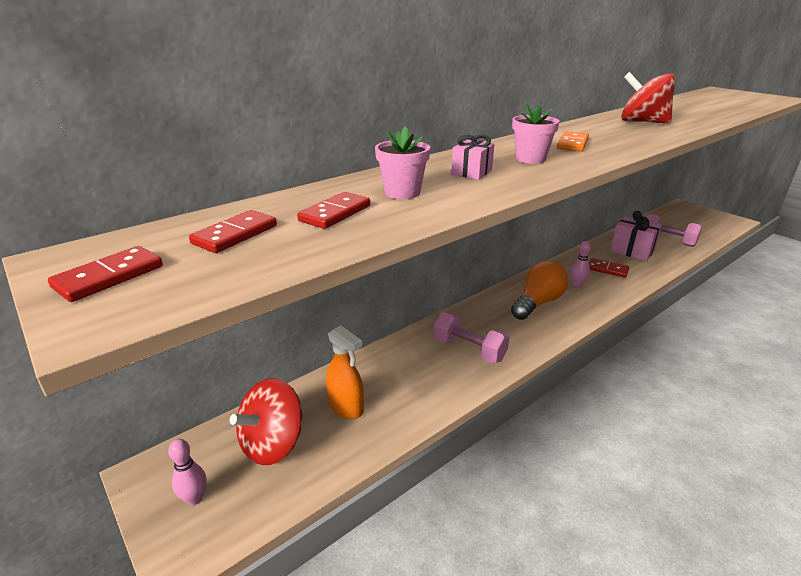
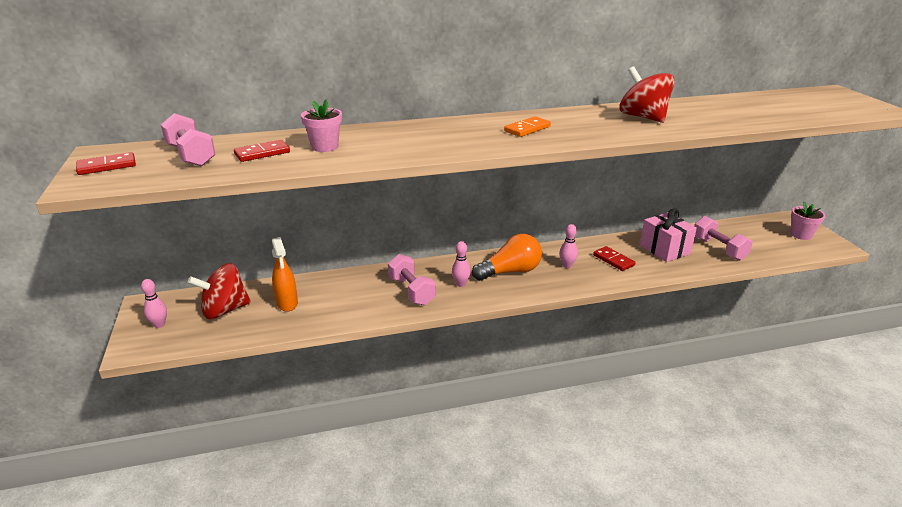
camera: 25 degrees right, 0 degrees up
(235, 234) = (191, 155): red domino -> pink dumbbell
(471, 172) = (398, 140): pink gift -> none
(508, 328) = (461, 284): none -> pink bowling pin
(530, 159) = (464, 136): pink flower pot -> pink flower pot (801, 235)

